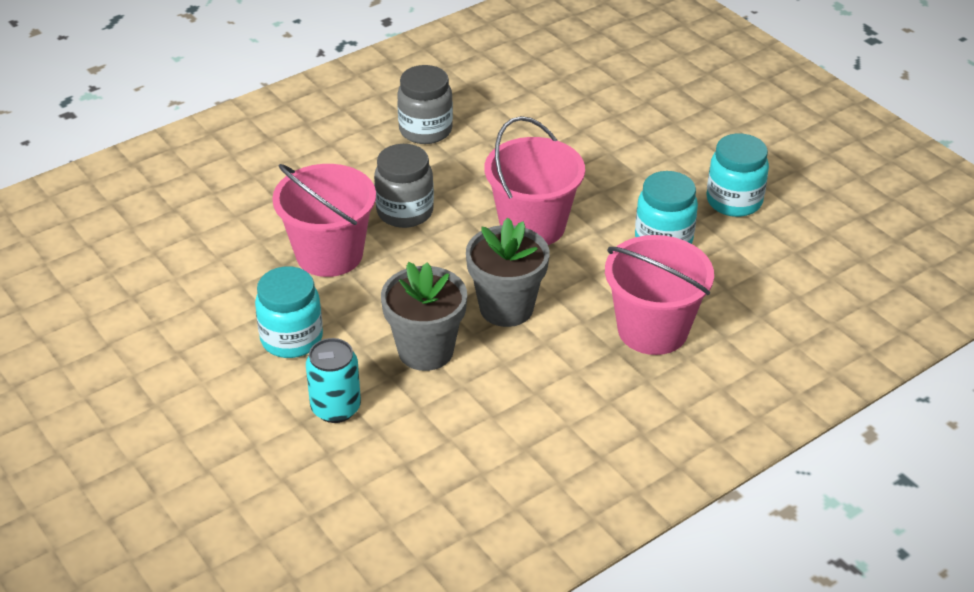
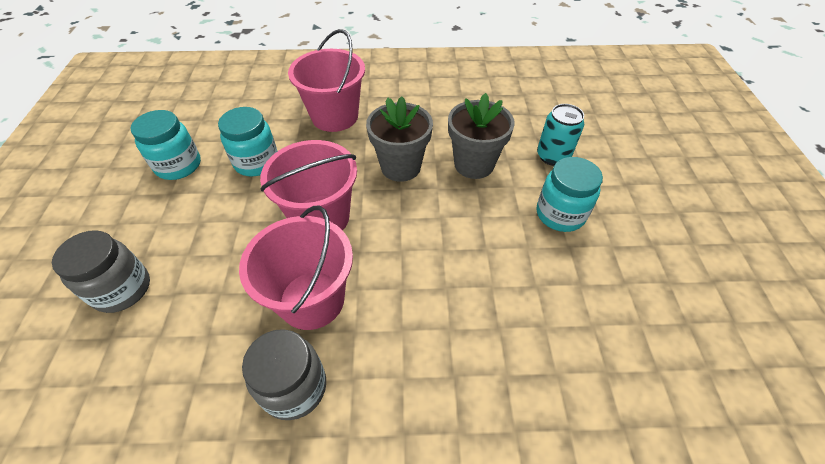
camera: 145 degrees left, 10 degrees up
(329, 254) = (492, 275): pink bucket -> pink bucket (312, 300)
(405, 212) = (400, 286): grey jar -> grey jar (122, 289)

